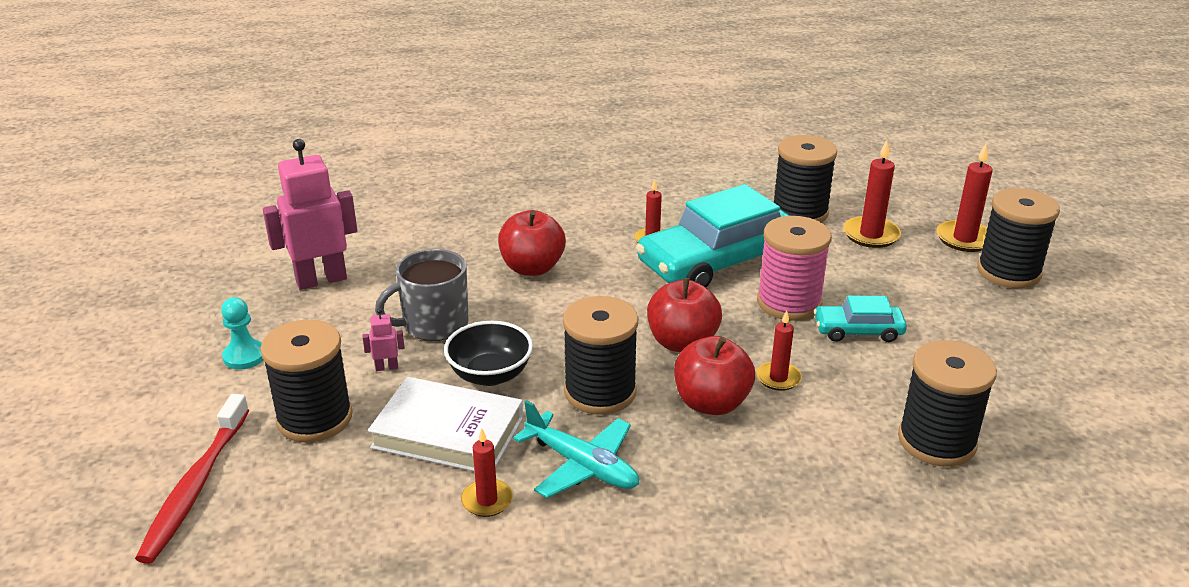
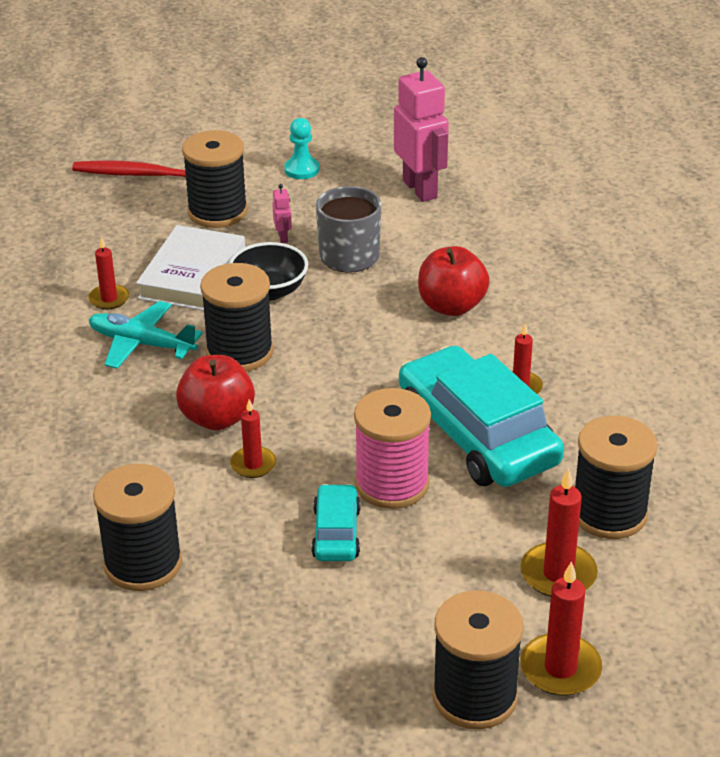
camera: 90 degrees right, 5 degrees up
(582, 466) = (141, 344): turquoise plane -> turquoise plane turned 75 degrees clockwise
(682, 343) = (316, 403): red apple -> none

